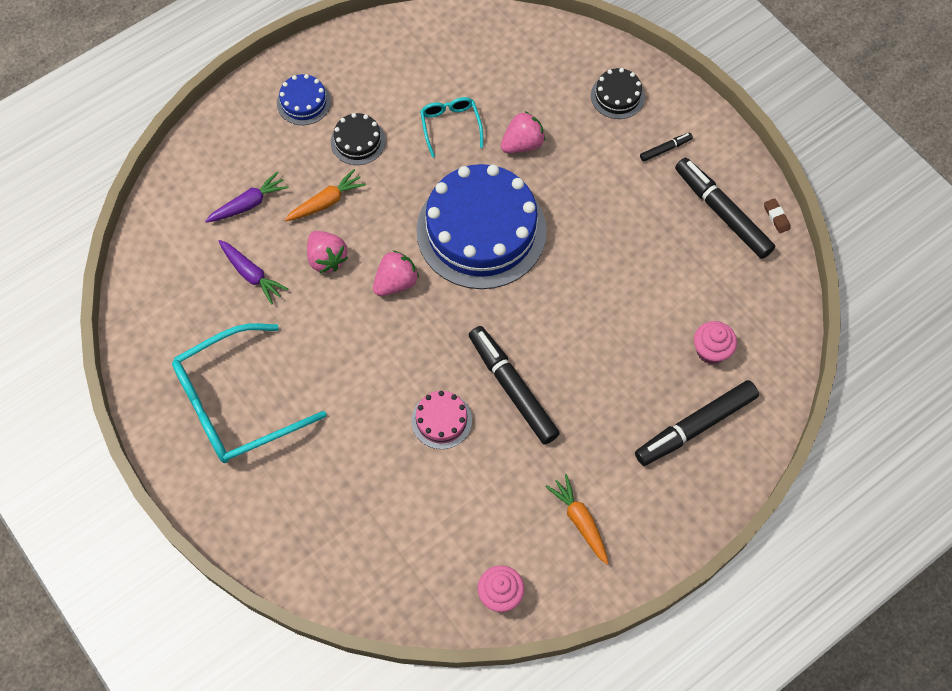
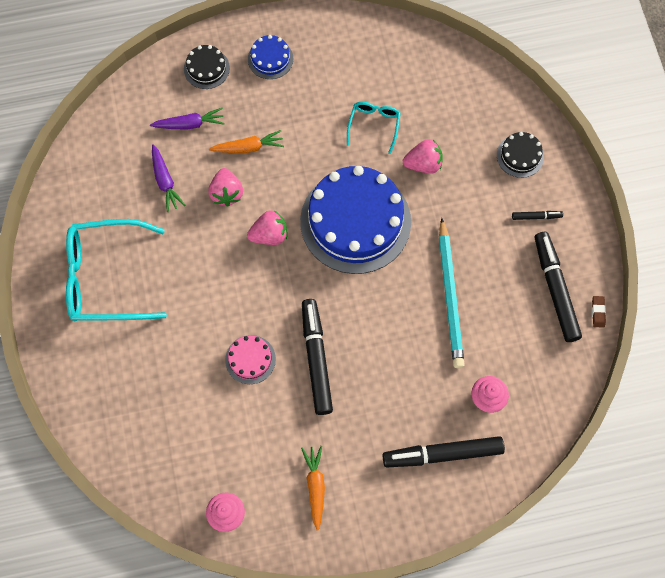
camera: 25 degrees right, 5 degrees up
(358, 141) = (296, 108): black cake -> black cake (206, 68)
(619, 264) = (450, 296): none -> turquoise pencil

